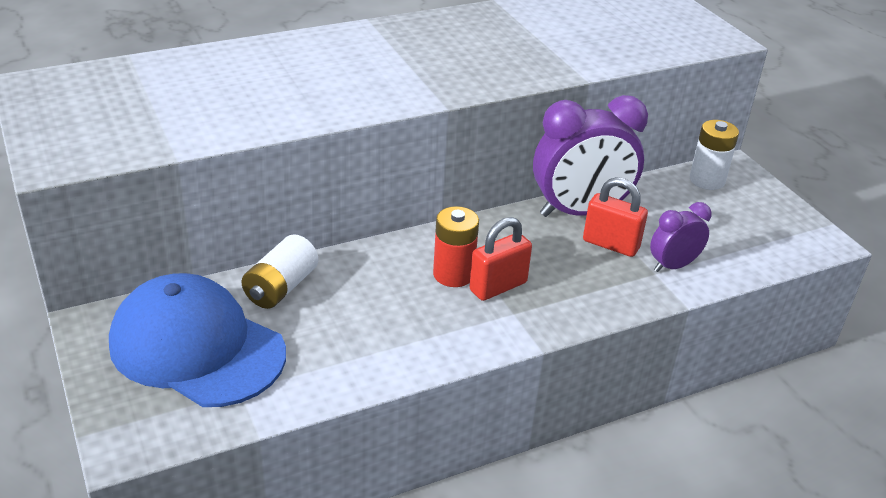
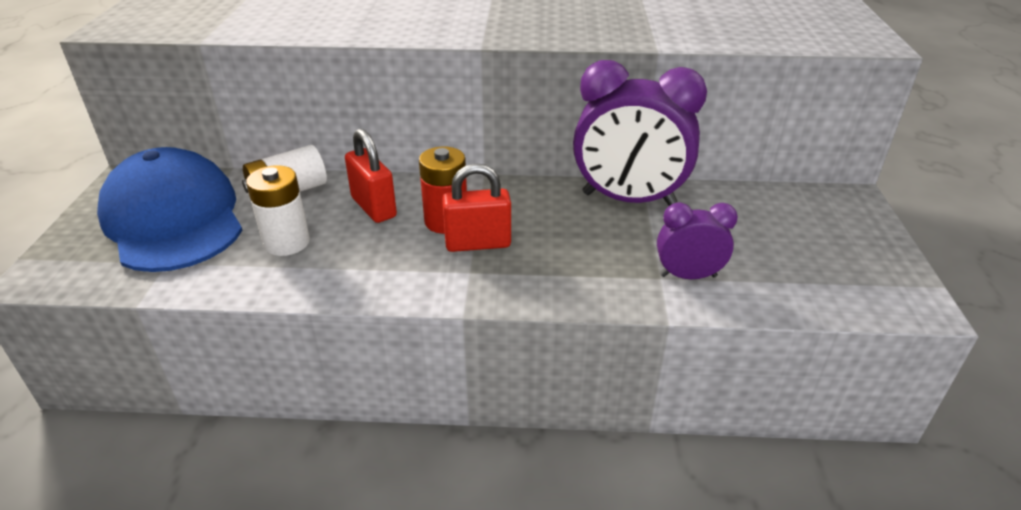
camera: 30 degrees right, 0 degrees up
(610, 244) = (634, 237): red padlock -> red padlock (374, 207)
(707, 180) = (805, 204): white battery -> white battery (287, 242)

